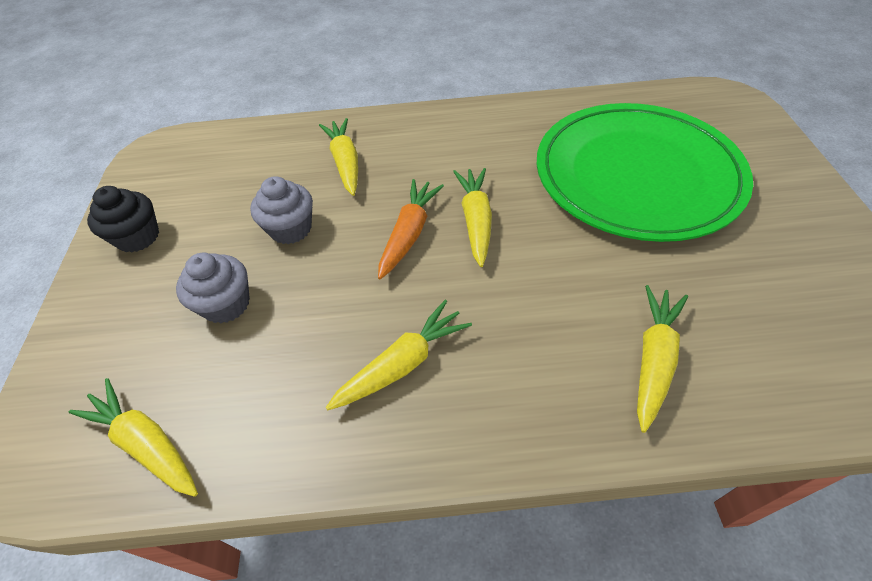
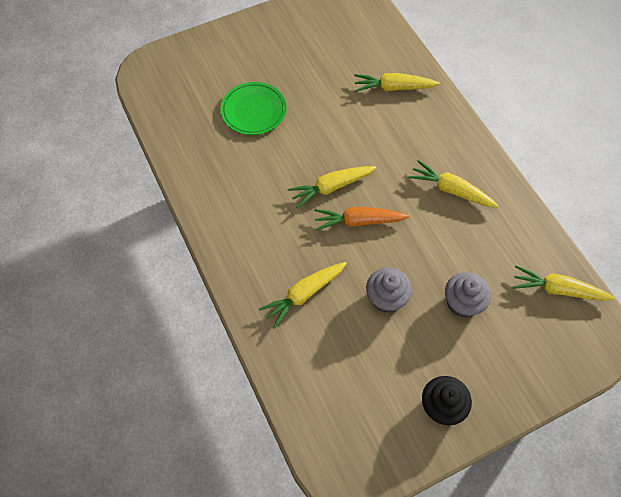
camera: 115 degrees left, 10 degrees up
(146, 443) = (558, 289): yellow carrot -> yellow carrot turned 90 degrees clockwise
(636, 175) = (253, 110): green plate -> green plate, size x0.47

